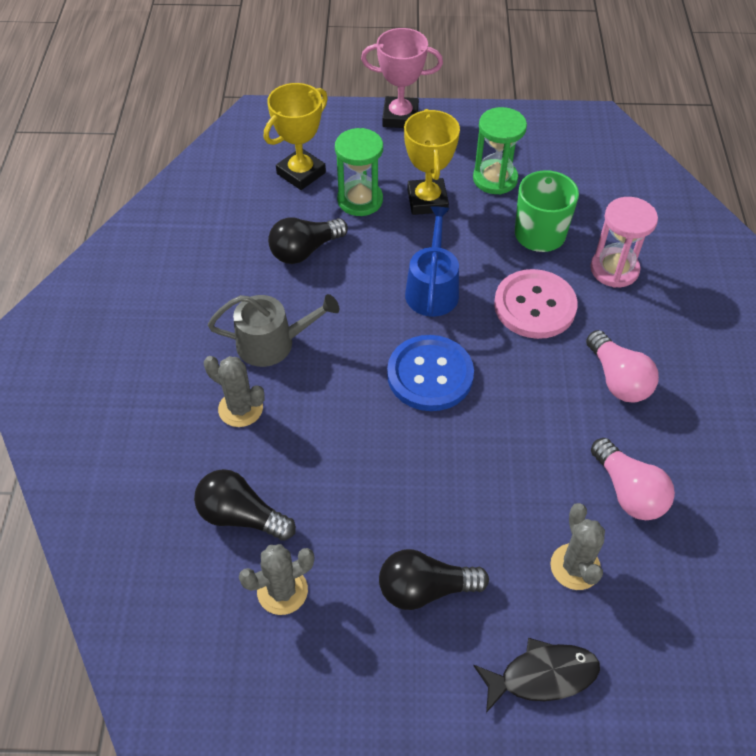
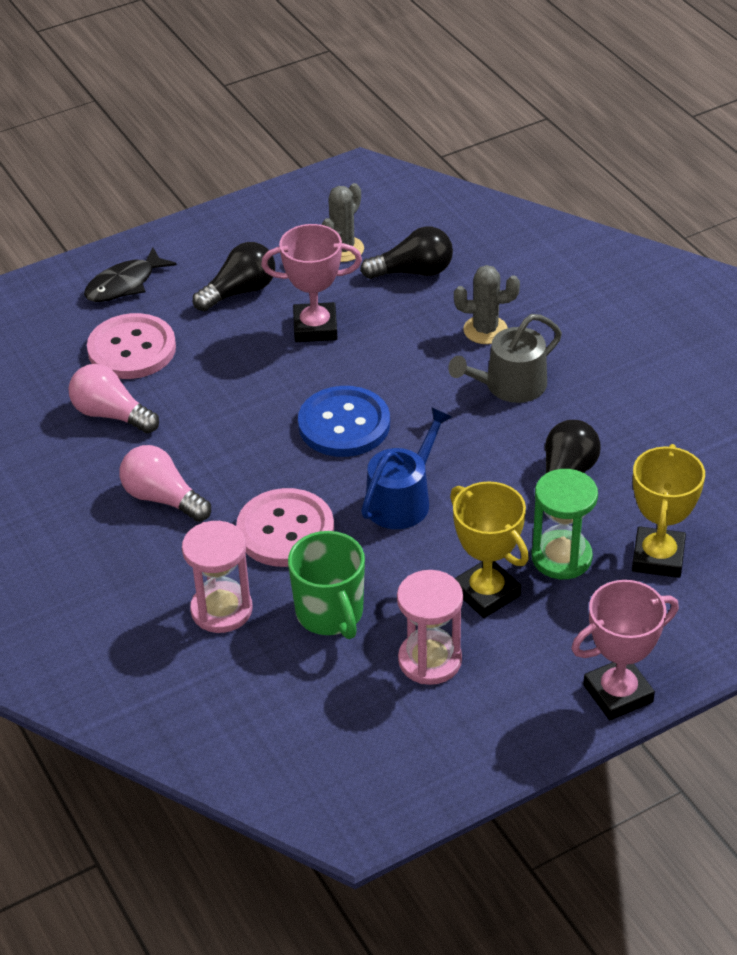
camera: 150 degrees right, 10 degrees down
(383, 495) = (315, 328): none -> pink trophy
(432, 289) = (402, 499): blue watering can -> blue watering can turned 120 degrees counterclockwise
(495, 179) = (430, 660): green hourglass -> pink hourglass
(575, 567) = (132, 349): grey cactus -> pink button

